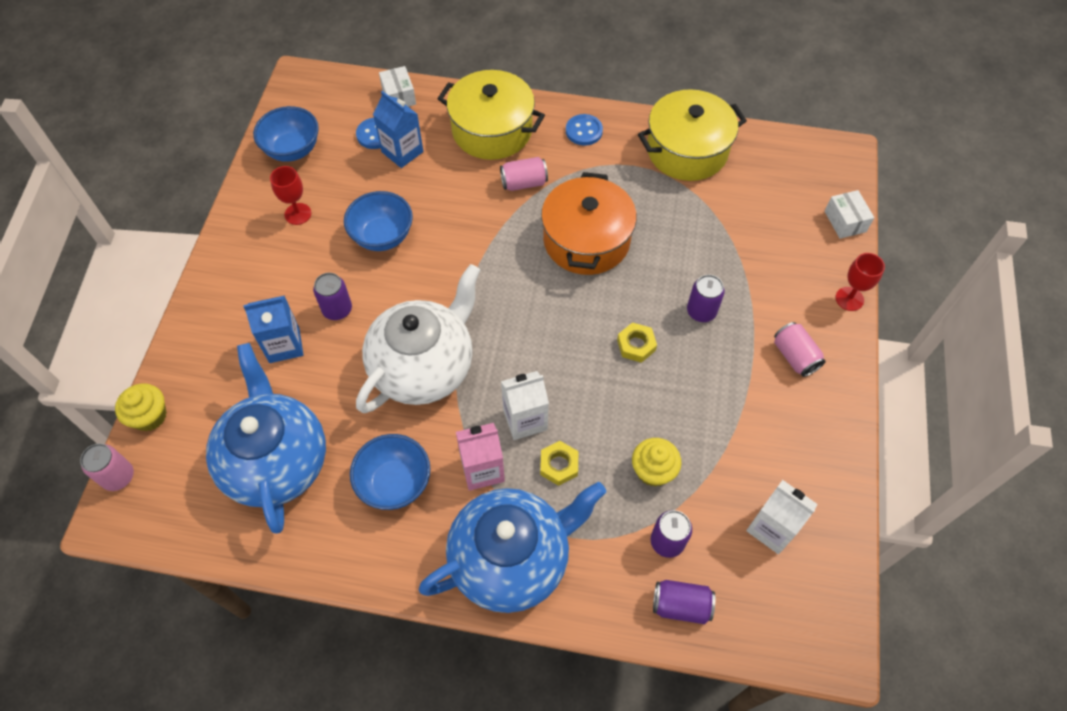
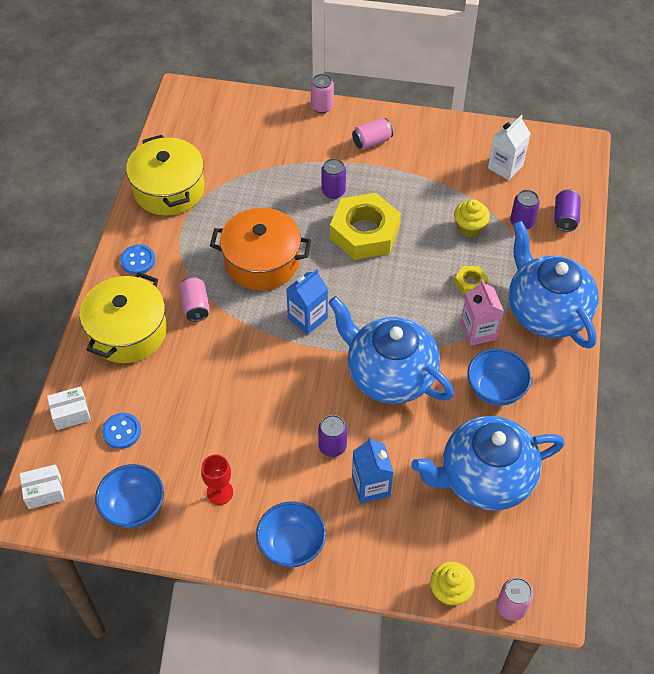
camera: 90 degrees left, 5 degrees down
(382, 236) = (251, 415): blue bowl -> blue bowl (291, 545)
(402, 152) = (147, 406): blue carton -> blue carton (307, 318)
(424, 367) = (389, 375): white teapot -> blue teapot
(525, 419) = (434, 304): white carton -> none
(636, 345) = (364, 232): yellow nut -> yellow nut, size x2.27
(845, 221) = (251, 100): white box -> white box (44, 492)
(849, 299) = (322, 106): red goblet -> pink can

